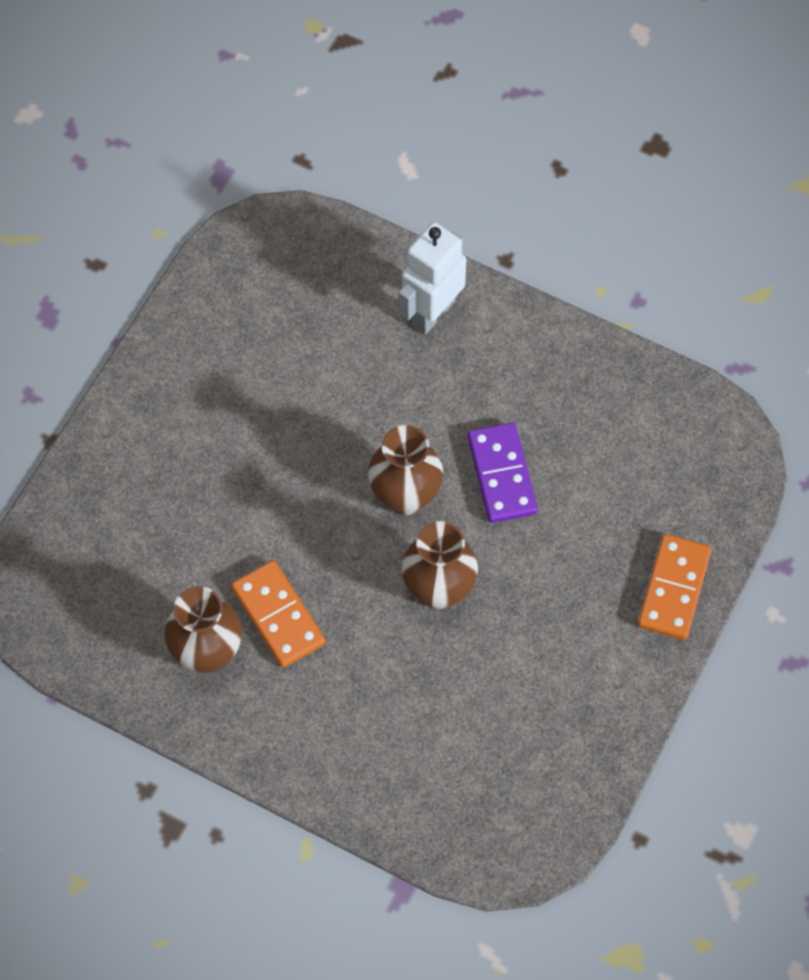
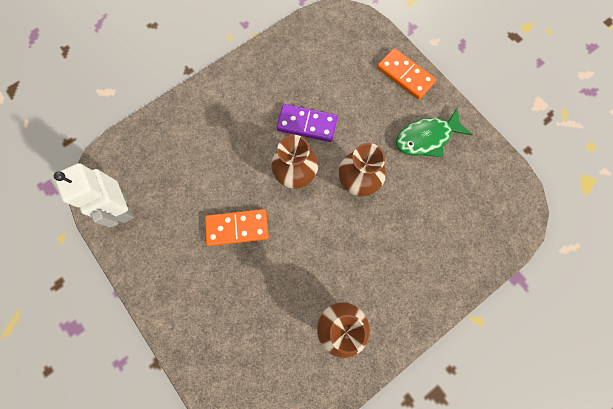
camera: 65 degrees left, 10 degrees up
(278, 616) = (334, 275): orange domino -> orange domino (237, 228)
(432, 312) = (197, 116): white robot -> white robot (123, 207)
(573, 665) = (426, 138): none -> green fish

